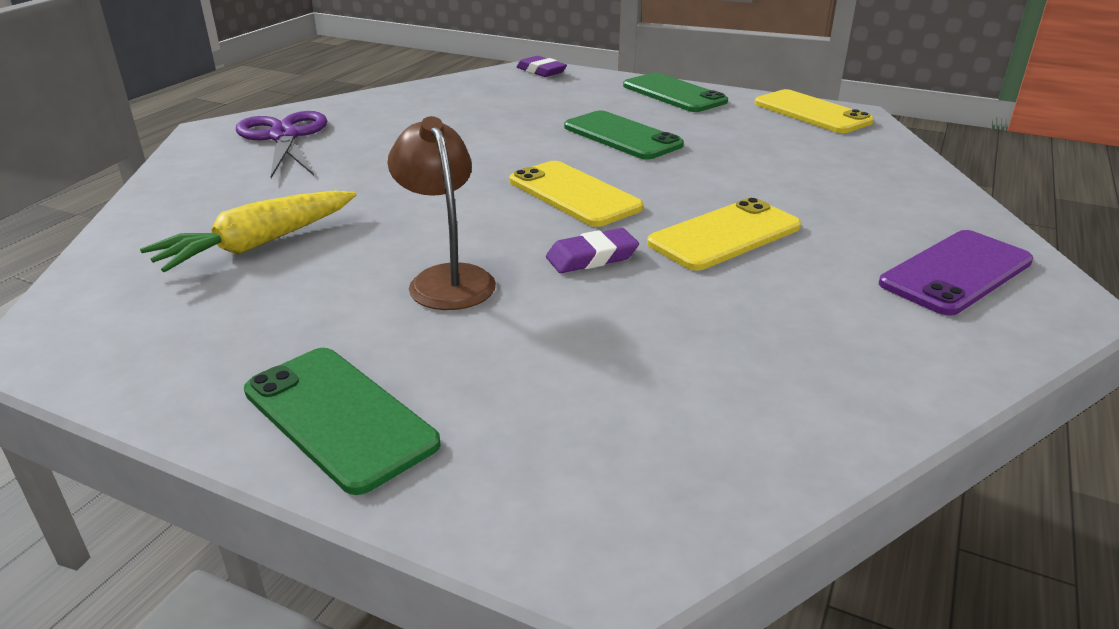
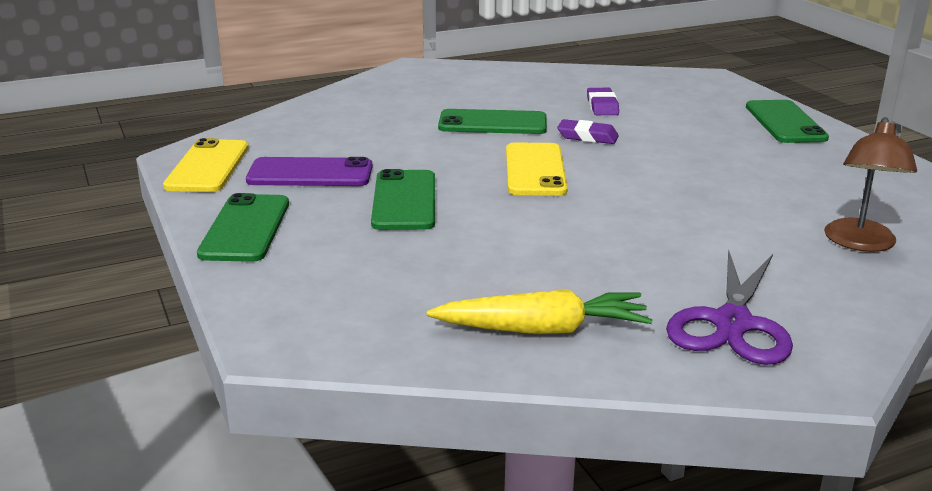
camera: 140 degrees left, 5 degrees down
(258, 244) = (801, 207): yellow carrot -> yellow carrot (543, 329)
(447, 278) = (686, 152): brown lamp -> brown lamp (860, 243)
(541, 71) = (281, 329): purple eraser -> purple eraser (602, 106)
(724, 235) = (492, 123): yellow phone -> green phone
(956, 272) = (425, 82): purple phone -> purple phone (310, 173)

